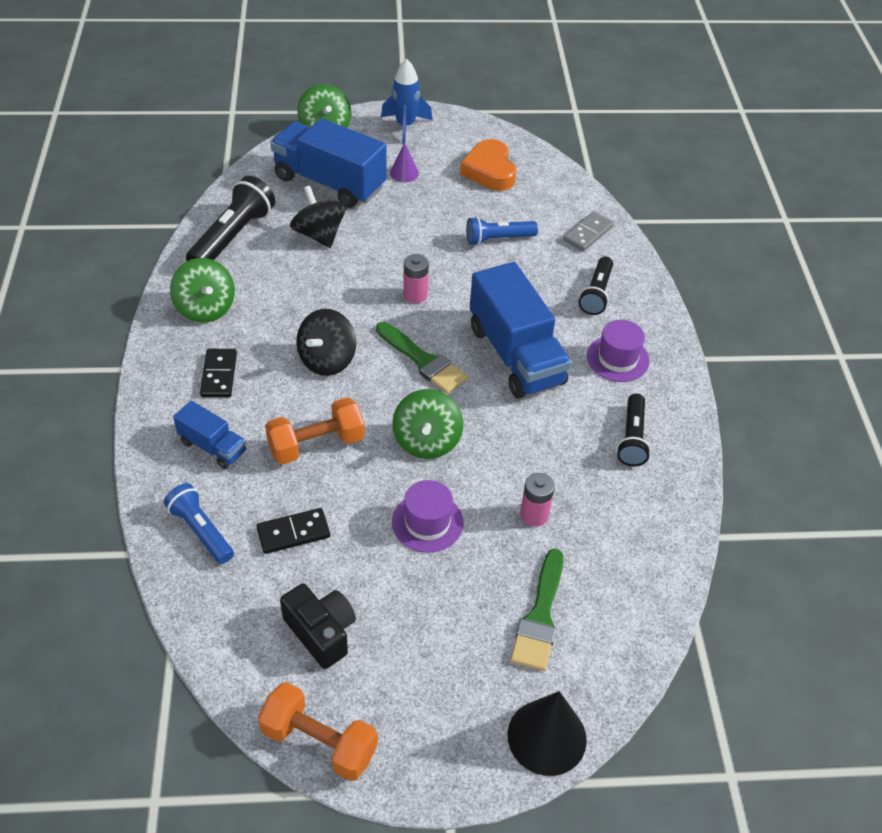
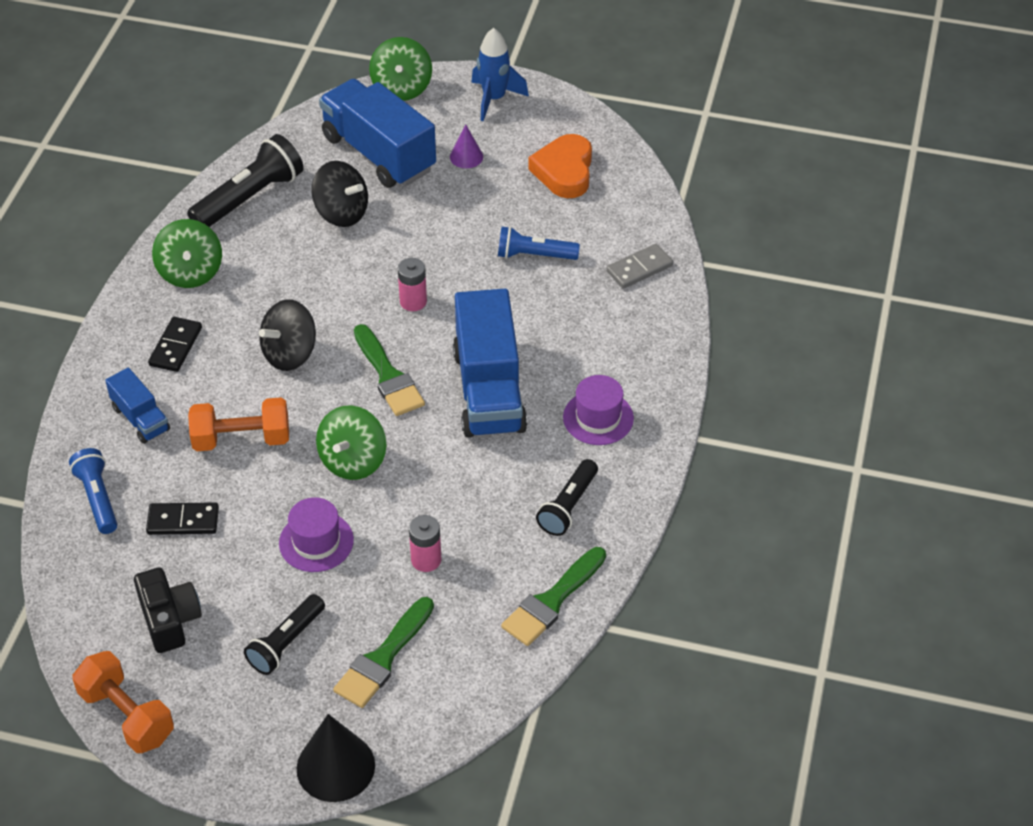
camera: 20 degrees right, 0 degrees up
(319, 235) = (341, 213): black spinning top -> black spinning top turned 135 degrees clockwise
(596, 294) = (612, 340): black flashlight -> black flashlight (286, 643)
(661, 525) = (552, 601): none -> green brush

